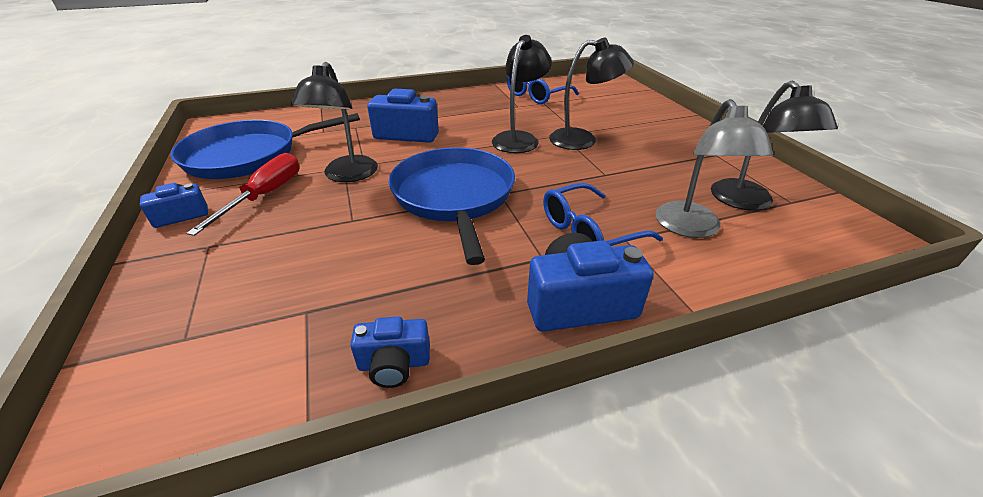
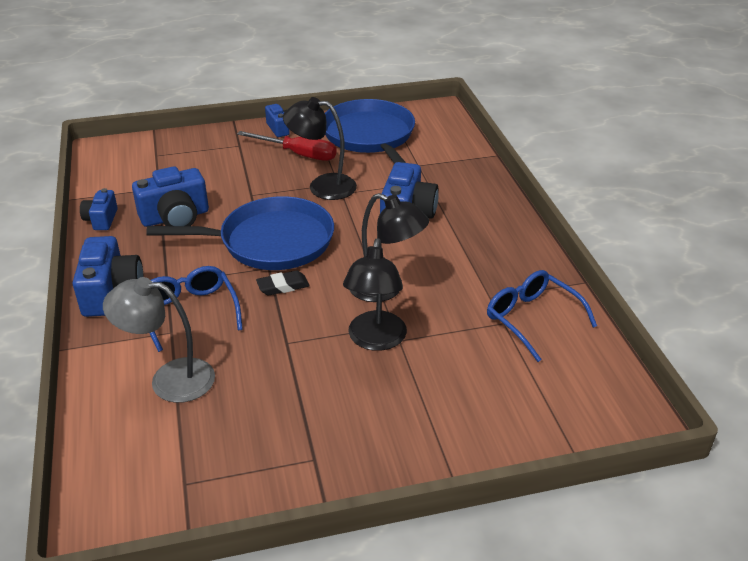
camera: 95 degrees right, 0 degrees up
(397, 276) = (175, 217): none -> blue camera
(528, 183) = (283, 286): none -> black eraser
(748, 202) = (196, 442): black lamp -> none

